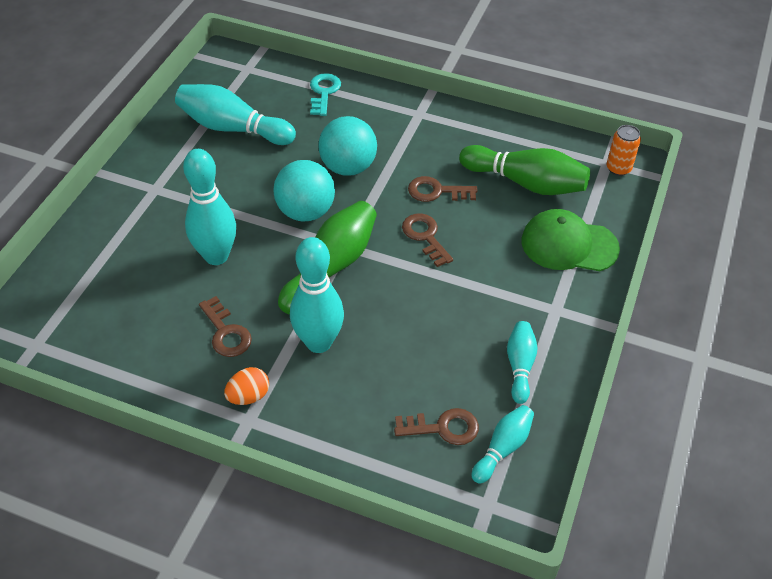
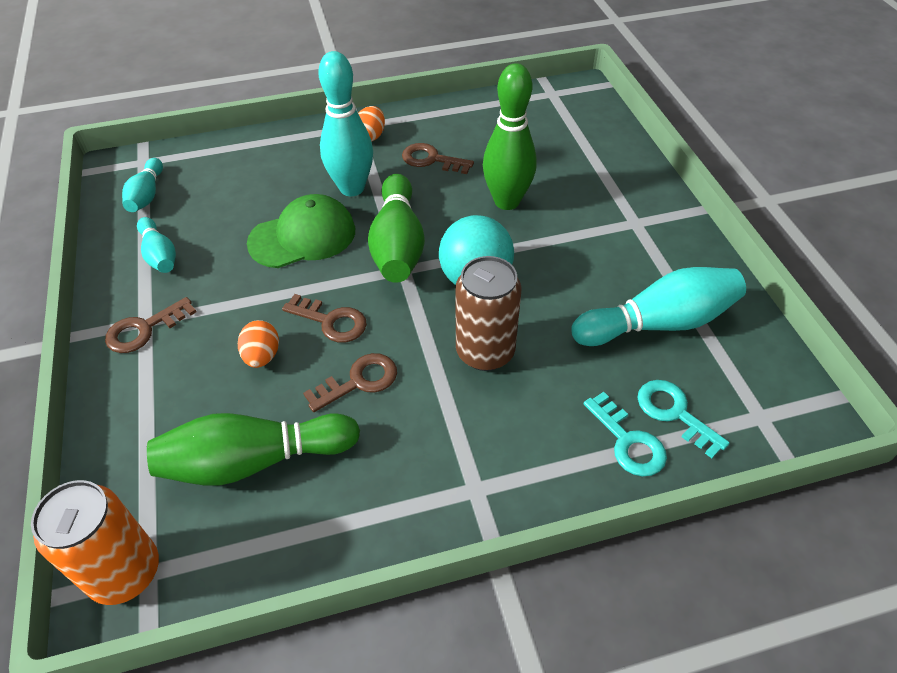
camera: 145 degrees right, 0 degrees up
(216, 256) = (507, 201): turquoise bowling pin -> green bowling pin
(285, 90) = (674, 413): none -> turquoise key
(348, 167) = (485, 352): turquoise ball -> brown can
(443, 428) = (204, 185): brown key -> brown key (144, 329)
(486, 238) = (262, 356): none -> orange egg
(569, 245) = (158, 402): green cap -> green cap (303, 236)
(618, 168) = (125, 572): orange can -> orange can, size x1.66

